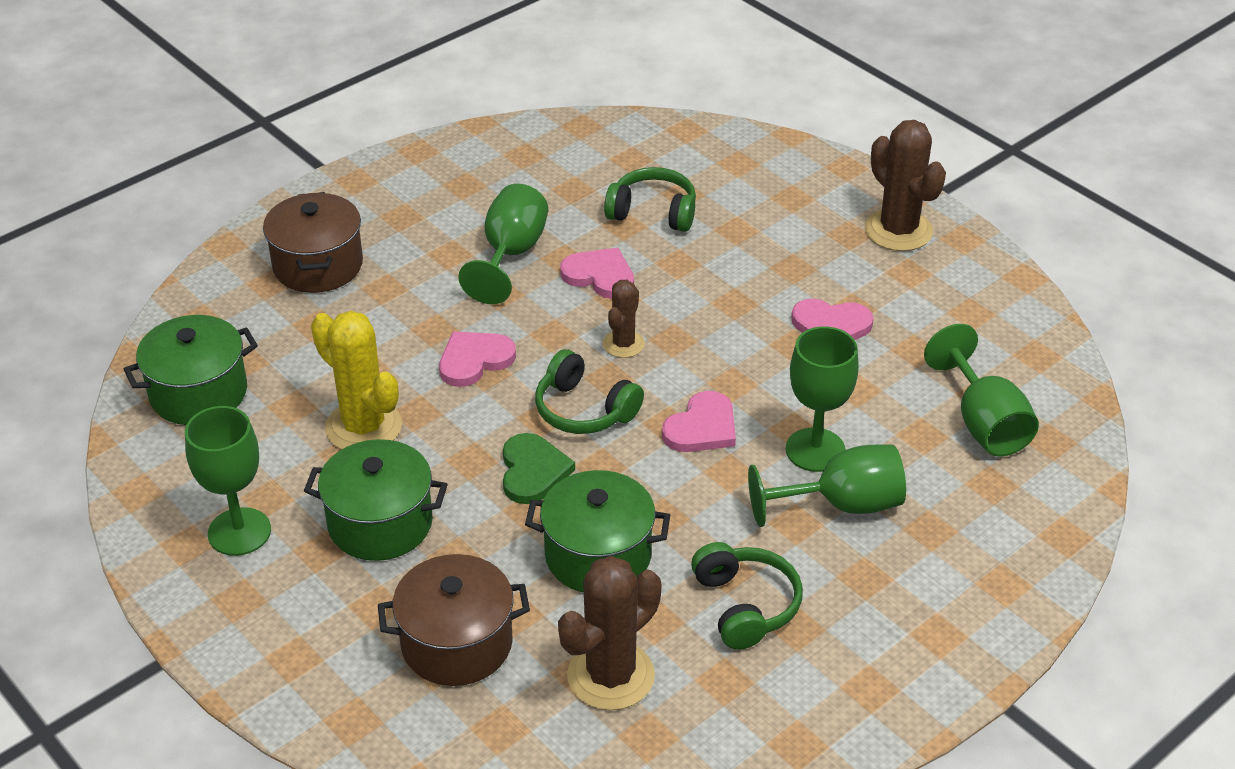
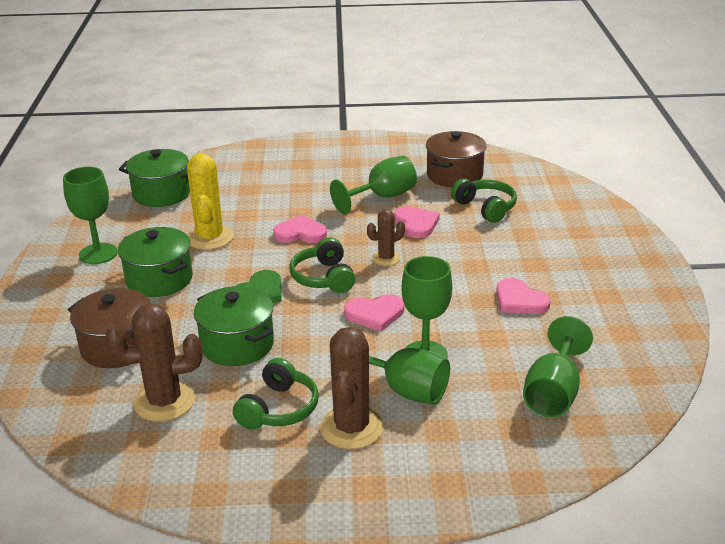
camera: 40 degrees right, 10 degrees down
(318, 265) = (284, 166): brown pot -> brown pot (454, 175)
(898, 230) = (629, 272): brown cactus -> brown cactus (351, 428)

